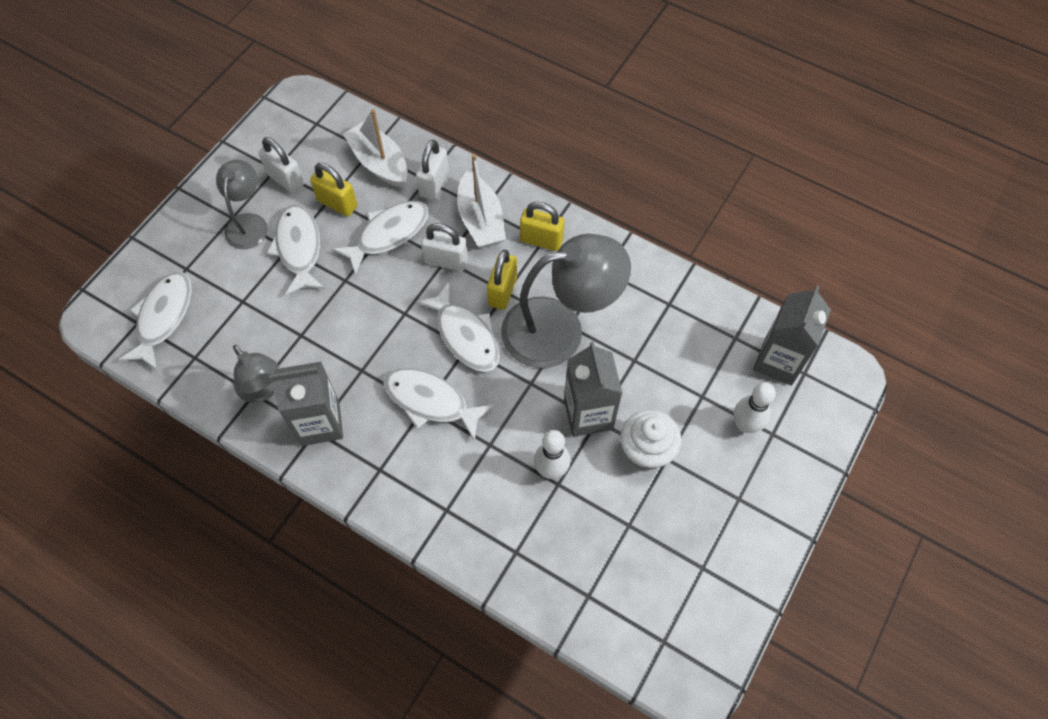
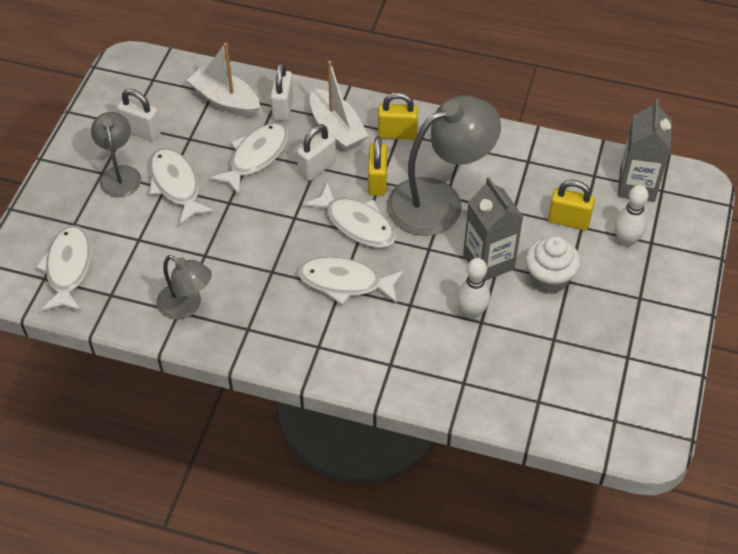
camera: 15 degrees left, 10 degrees down
(320, 423) = (250, 322): grey carton -> none
(337, 203) = (198, 141): yellow padlock -> yellow padlock (568, 221)
(446, 261) = (317, 168): white padlock -> white padlock turned 45 degrees counterclockwise

